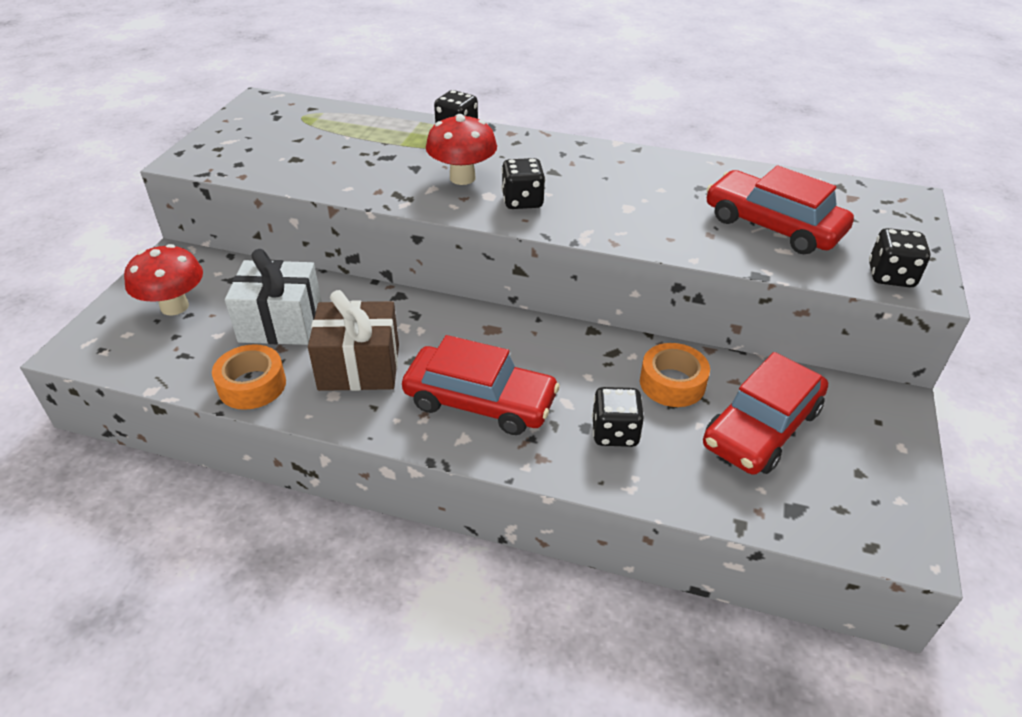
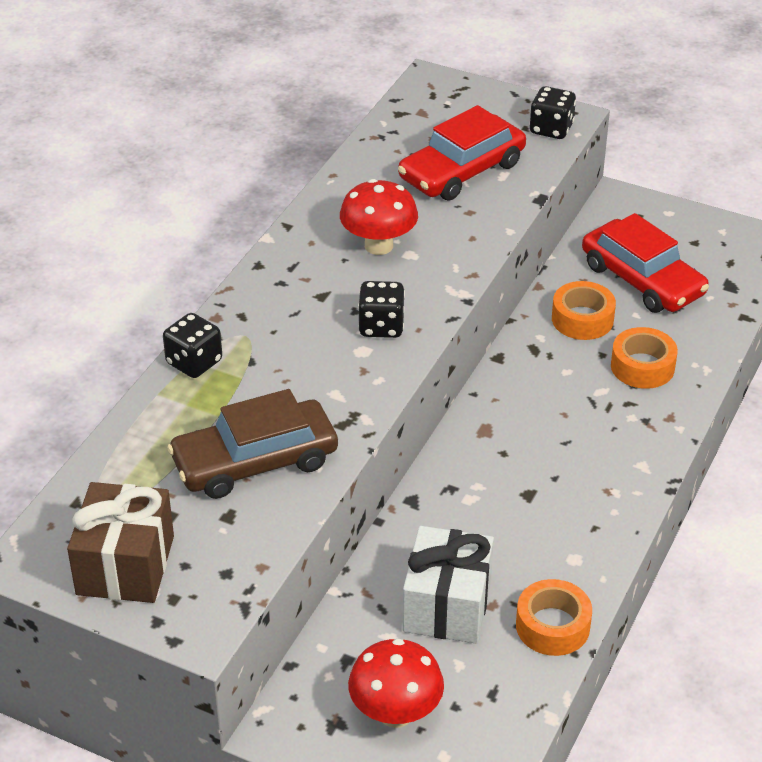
camera: 80 degrees left, 0 degrees up
(351, 162) = (255, 461): none -> brown car
(359, 367) = (533, 537): brown gift -> brown gift (125, 565)
(462, 178) = (318, 367): red mushroom -> red mushroom (378, 245)
(480, 401) = (594, 449): red car -> none
(615, 432) = (642, 366): black dice -> orange tape

